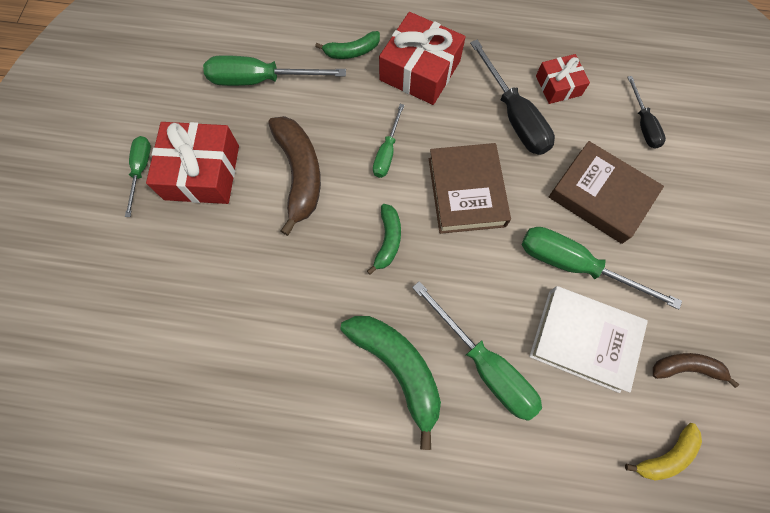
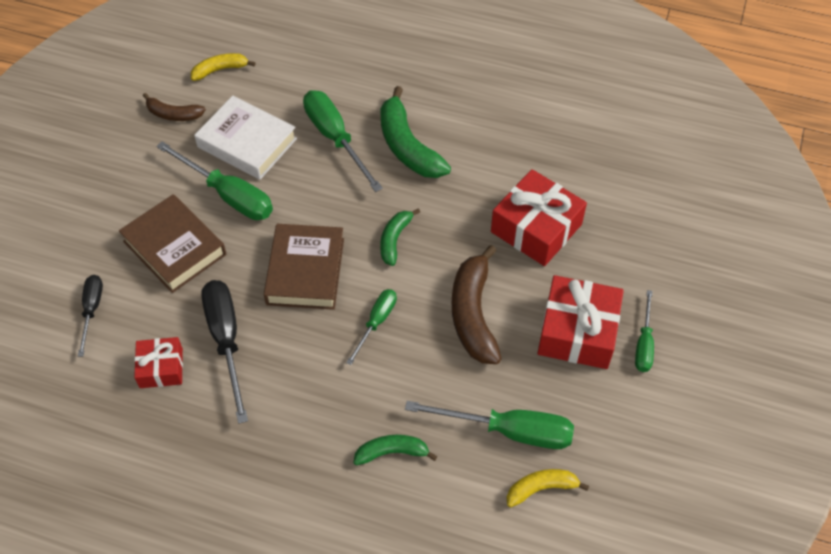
camera: 170 degrees left, 15 degrees down
(234, 44) = (541, 488): none -> yellow banana
(420, 70) = (315, 413): red gift -> red gift (536, 228)

